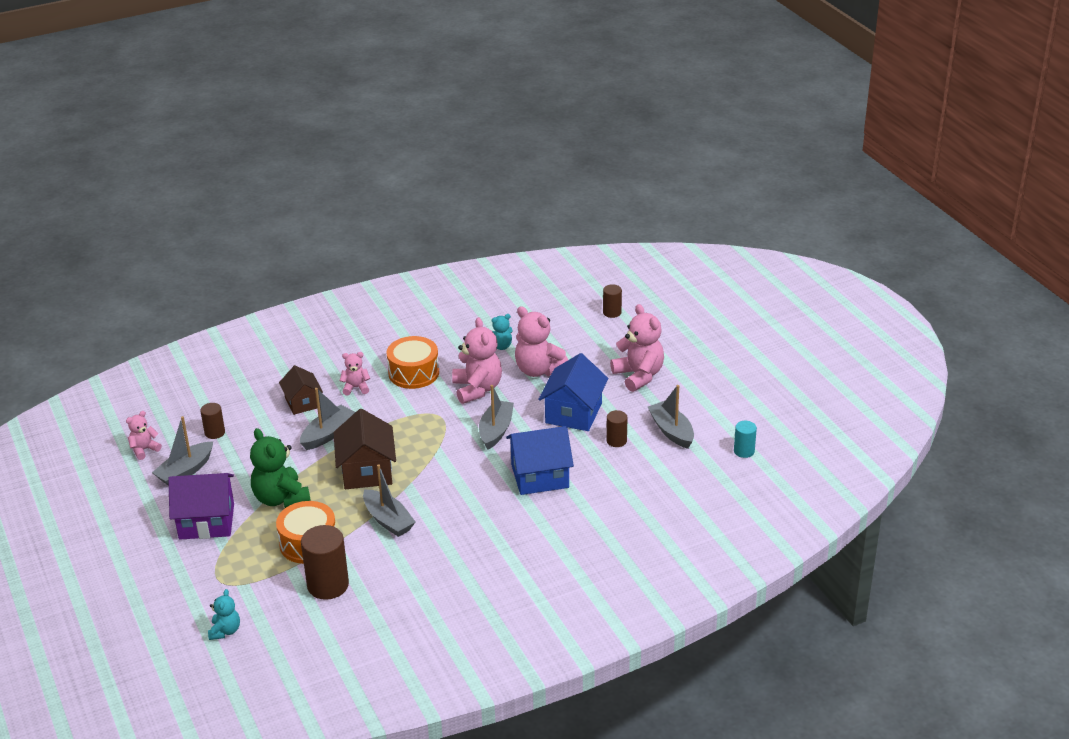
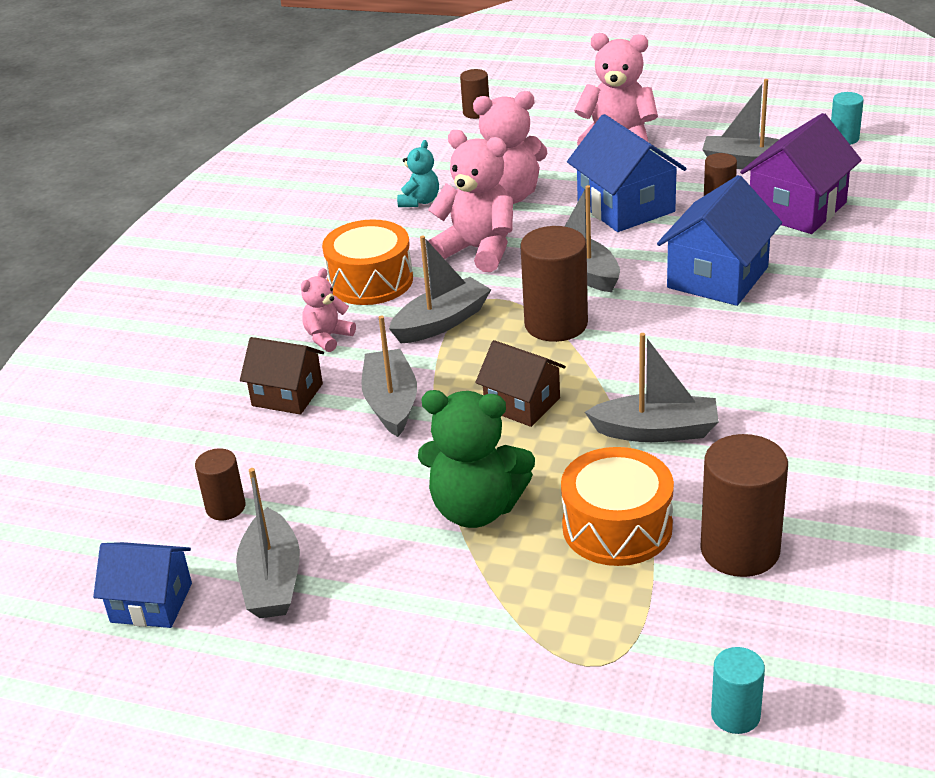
camera: 45 degrees left, 0 degrees up
(144, 450) = (151, 603): pink teddy bear -> blue house
(206, 521) = (429, 612): purple house -> purple house (797, 209)
(225, 631) = (735, 715): turquoise teddy bear -> turquoise cylinder
(367, 471) = (522, 404): brown house -> brown house, size x0.64
(404, 413) = (441, 322): none -> grey boat
(440, 447) = (556, 324): none -> brown cylinder

